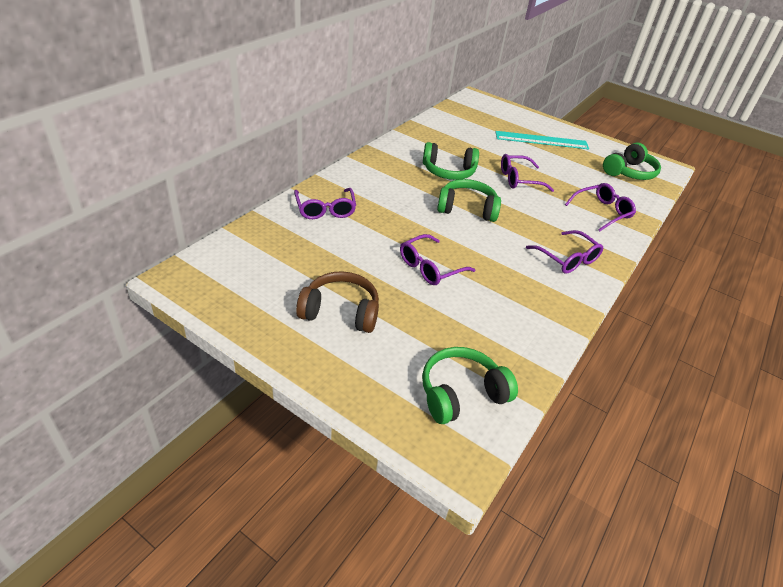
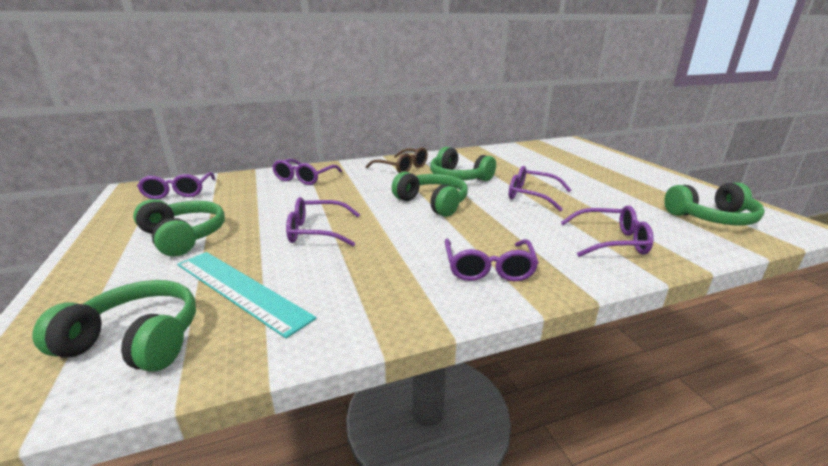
camera: 40 degrees right, 15 degrees down
(234, 266) = (179, 192): none -> purple glasses
(340, 311) = (184, 237): brown headphones -> green headphones
(388, 170) = (401, 167): none -> brown glasses
(541, 140) = (608, 175): turquoise ruler -> turquoise ruler (240, 289)

